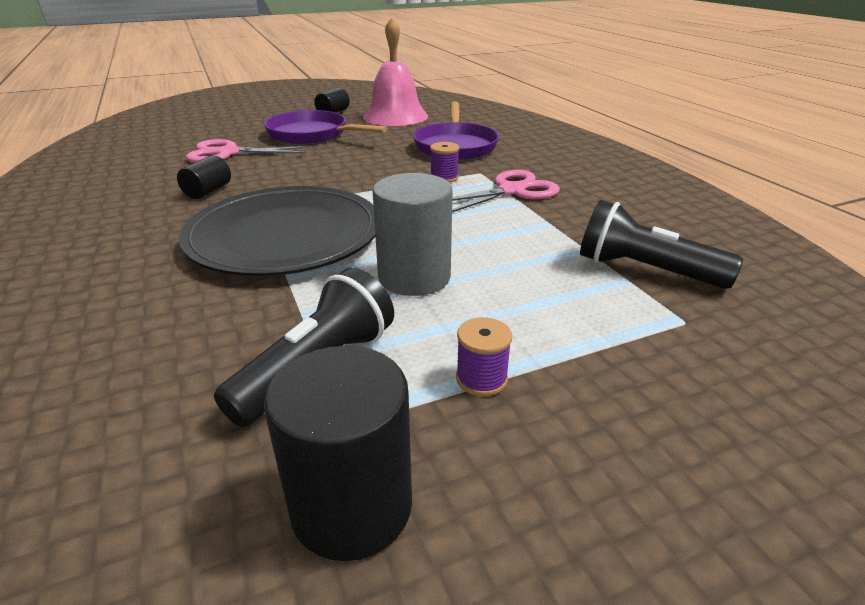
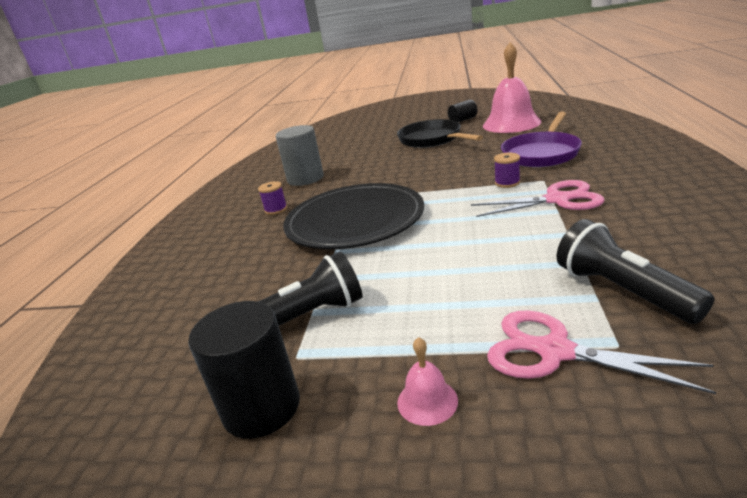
camera: 35 degrees right, 5 degrees down
(208, 191) = (332, 182): black cylinder -> none
(228, 153) = (365, 153): pink scissors -> pink scissors (555, 351)
(312, 134) = (432, 139): purple pan -> black pan
(414, 277) = (416, 264): grey cylinder -> grey cylinder (305, 178)
(481, 379) = (401, 350): purple spool -> purple spool (276, 209)
(561, 427) = (427, 401): none -> pink bell

